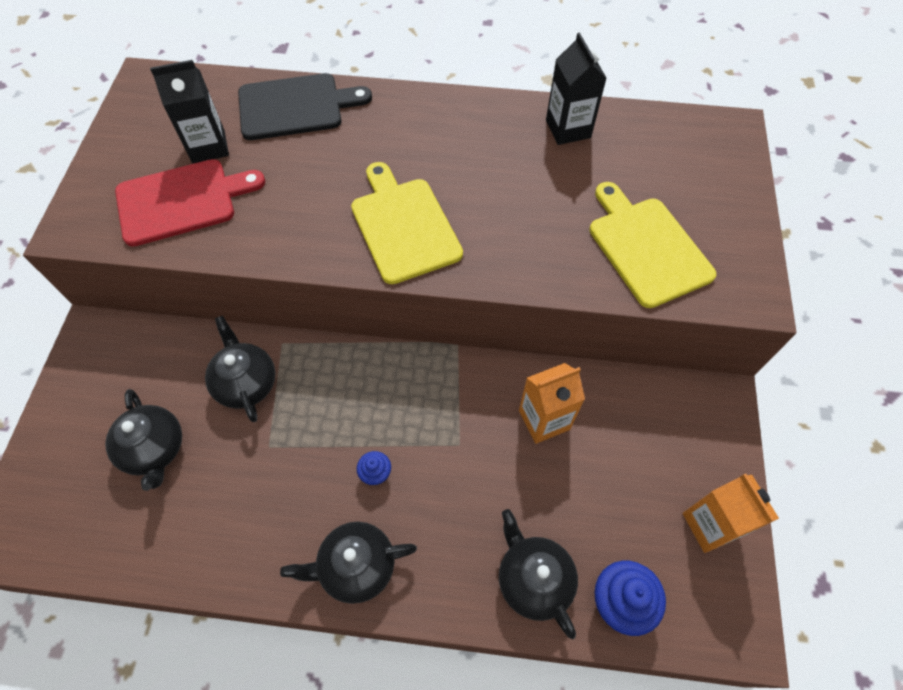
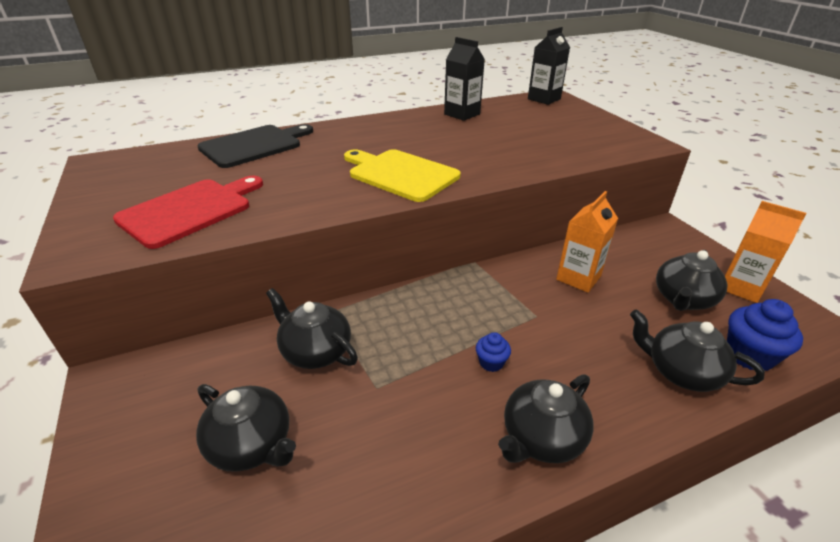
camera: 30 degrees left, 25 degrees down
(208, 147) = (192, 178): black carton -> black carton (544, 99)
(626, 504) = (683, 299): none -> black teapot
(646, 247) = (568, 142): yellow cutting board -> none

